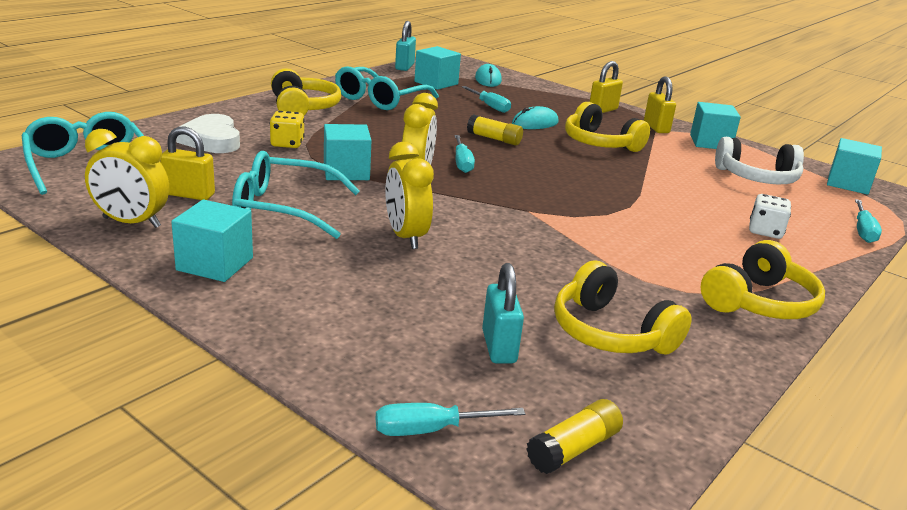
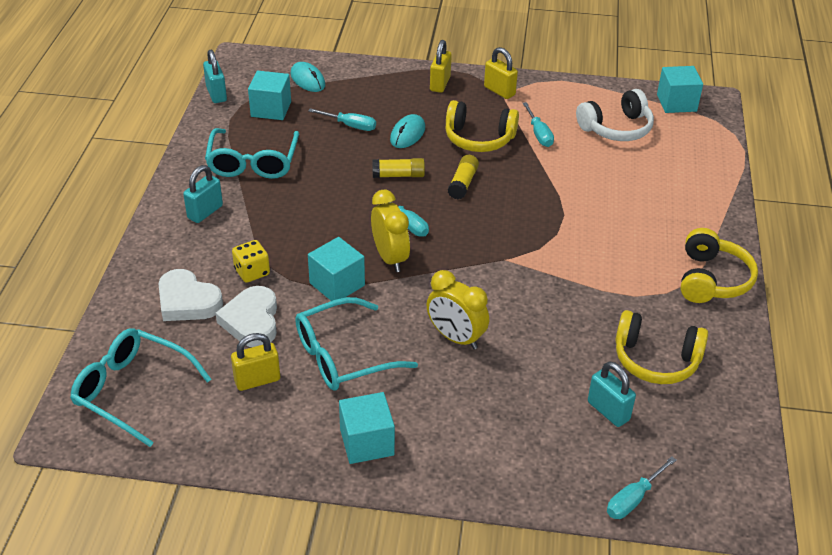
camera: 30 degrees left, 15 degrees up
(131, 223) = (257, 436): yellow clock -> none
(242, 165) = (252, 321): none -> white heart
(303, 108) = (205, 212): yellow headphones -> turquoise padlock
(573, 449) = (710, 466): yellow glue stick -> yellow glue stick (463, 183)
(710, 142) = (552, 93): turquoise cube -> none
(765, 231) = (665, 196): white dice -> none
(863, 231) = (720, 162): turquoise screwdriver -> turquoise screwdriver (539, 134)

